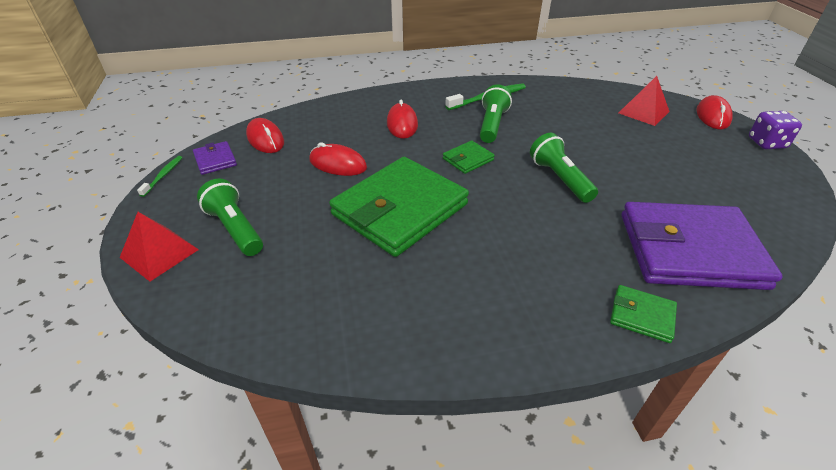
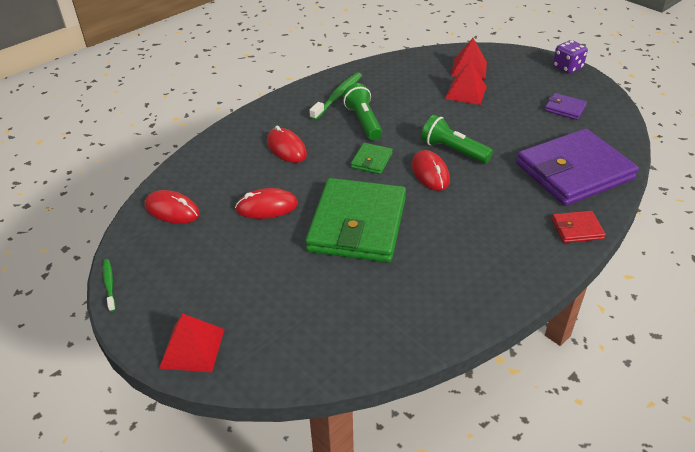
camera: 30 degrees left, 0 degrees up
(215, 160) = (145, 249): purple wallet -> purple wallet (565, 108)
(235, 229) = (237, 299): green flashlight -> none
(621, 131) = (465, 92): none -> red pyramid
(642, 315) = (577, 229): green wallet -> red wallet
(712, 116) = (518, 56): red mouse -> red mouse (430, 173)

